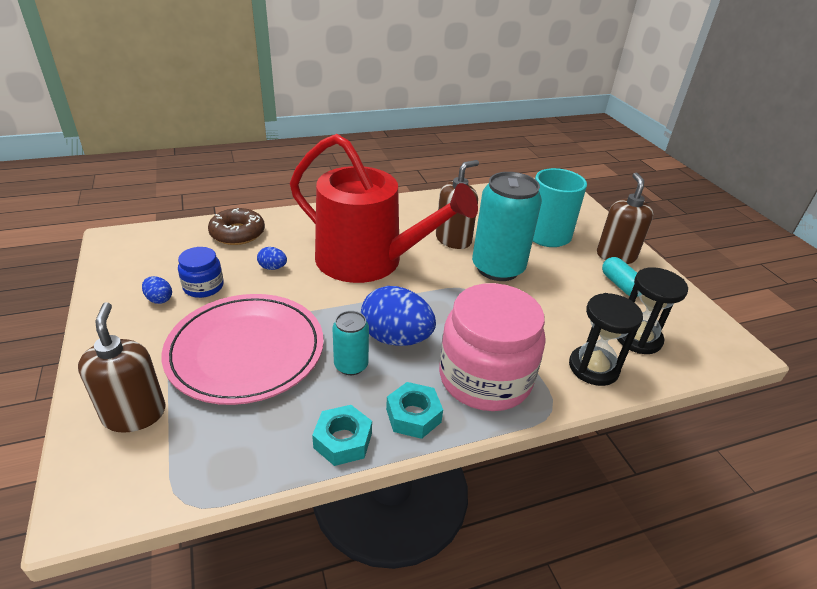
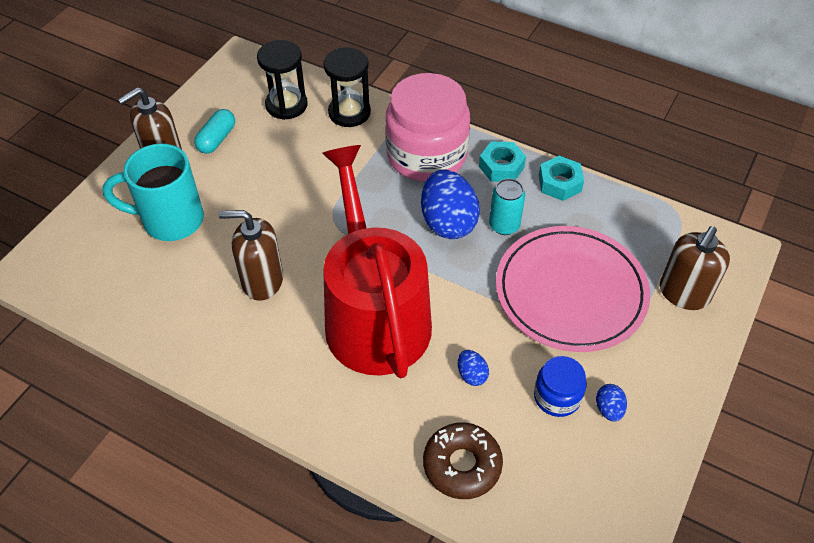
camera: 130 degrees left, 15 degrees up
(498, 268) = (278, 222): turquoise can -> none

